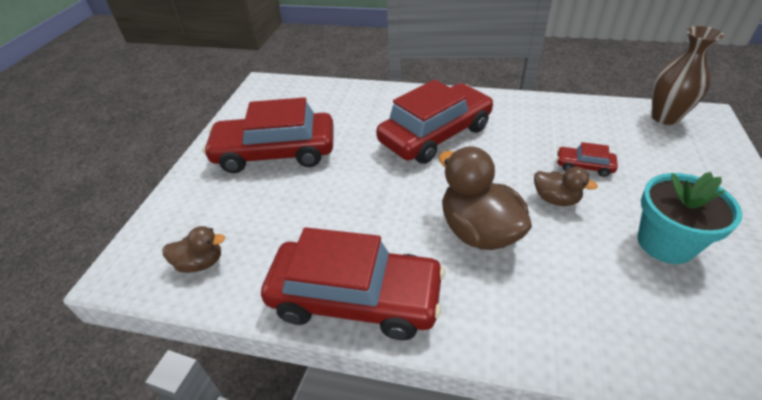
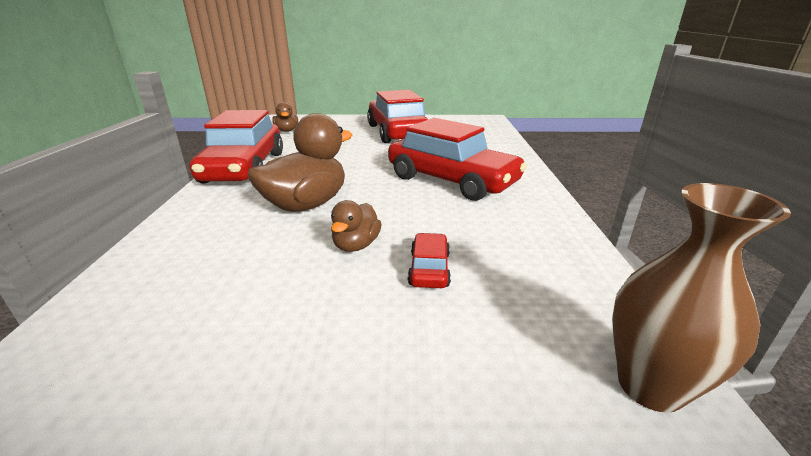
camera: 75 degrees right, 15 degrees down
(665, 243) = (269, 327): turquoise flower pot -> none

